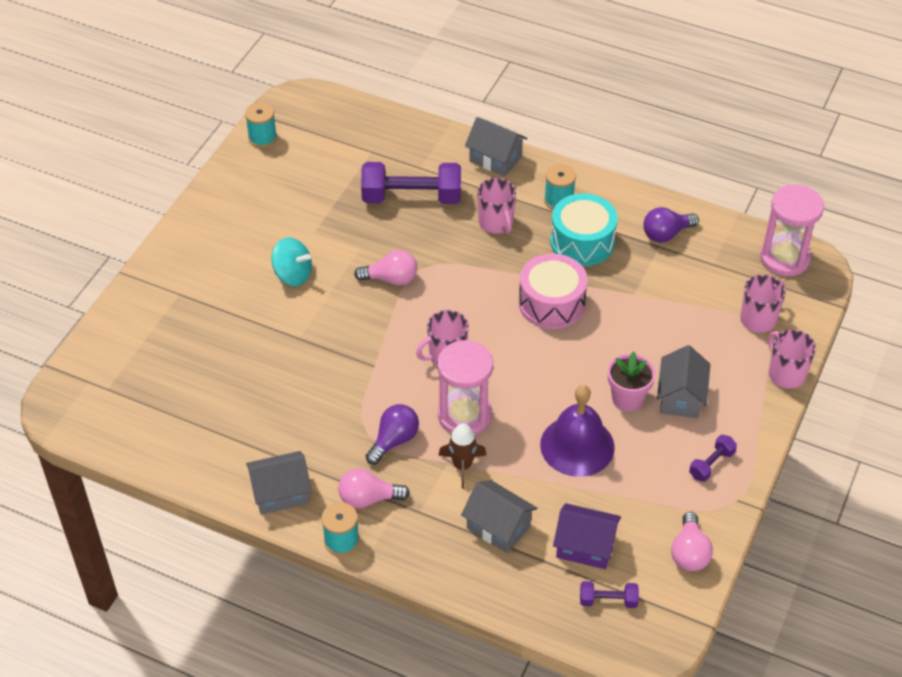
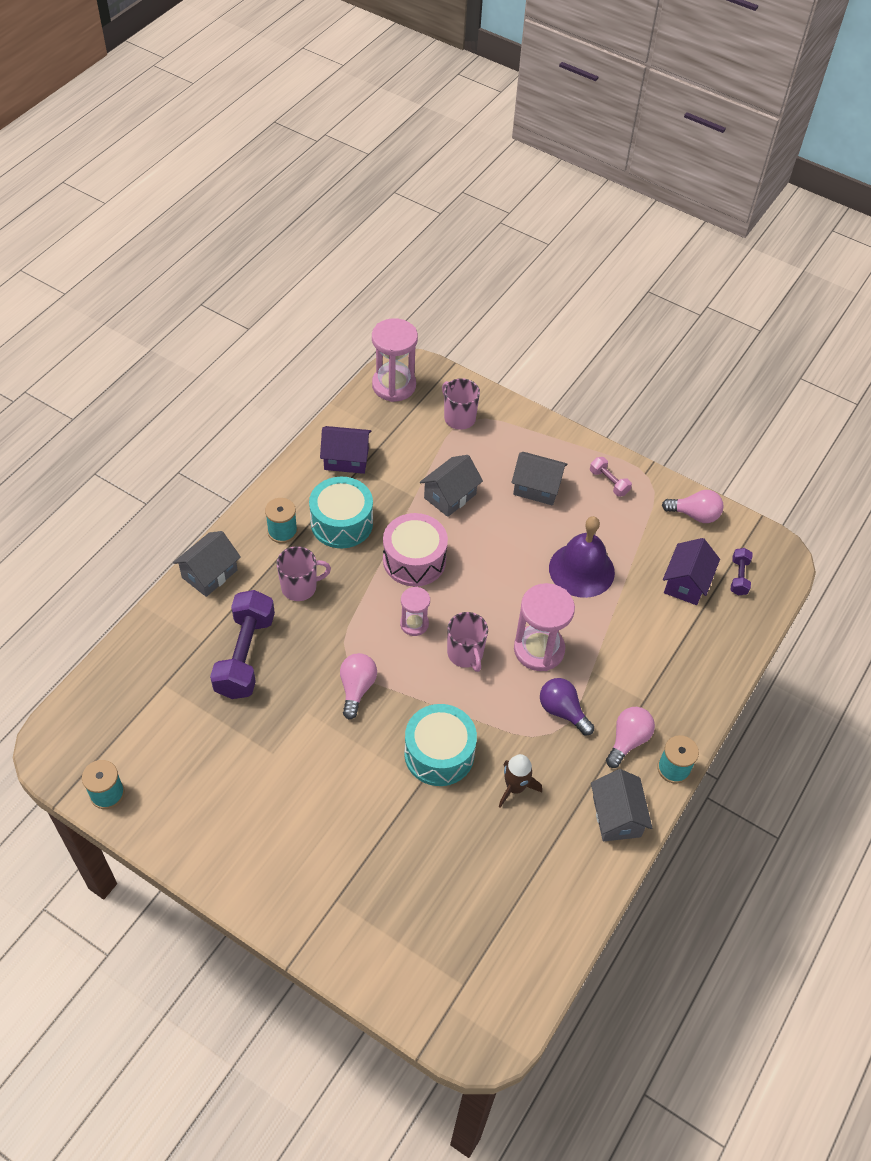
camera: 85 degrees left, 5 degrees up
(293, 275) = (331, 780): turquoise spinning top -> none
(330, 347) = (439, 754): none -> turquoise drum
(368, 499) = (628, 741): pink light bulb -> pink light bulb turned 150 degrees counterclockwise
(462, 465) = (596, 660): brown rocket -> brown rocket (515, 787)
(473, 312) = (414, 624): none -> pink hourglass
(498, 527) = (664, 642): grey house -> grey house (450, 496)
(627, 398) = (534, 524): pink flower pot -> none
(666, 234) = (346, 459): purple light bulb -> purple house
(711, 464) = (609, 482): purple dumbbell -> pink dumbbell
(786, 374) = (521, 414): pink mug -> none

